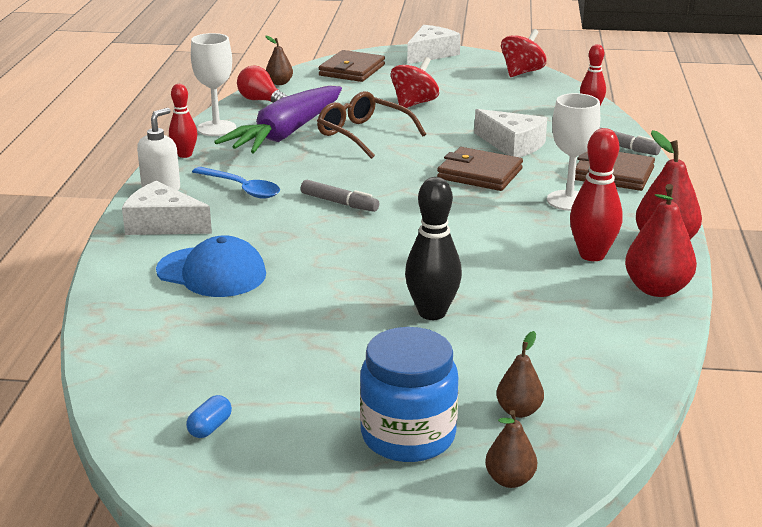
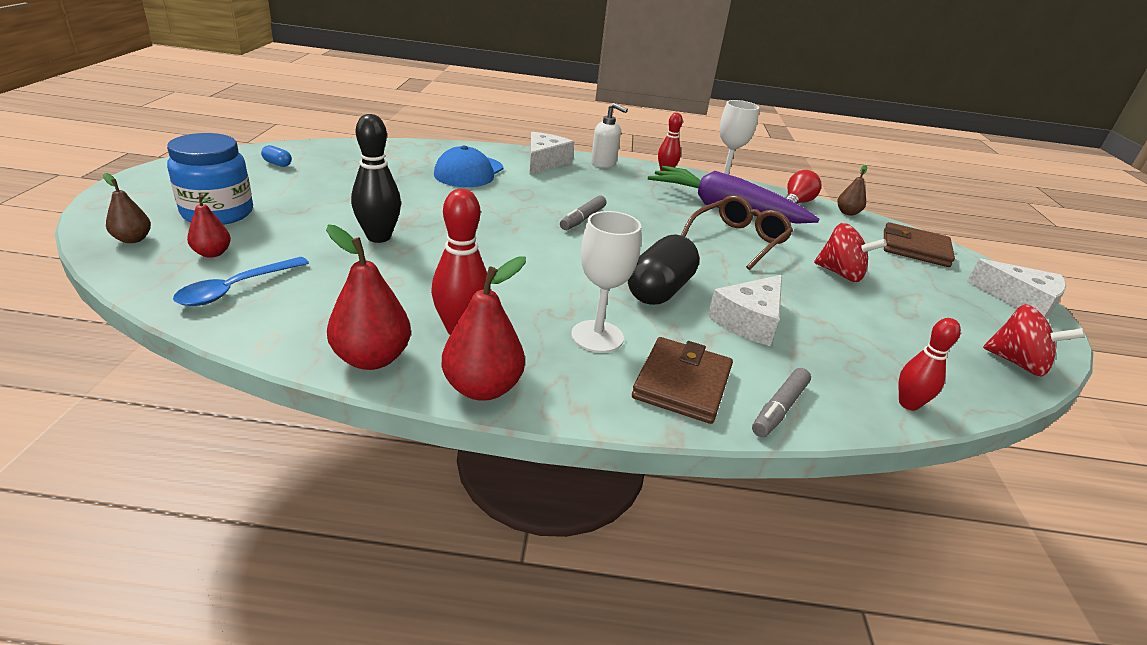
camera: 85 degrees right, 5 degrees up
(242, 188) = (606, 187): blue spoon -> blue spoon (236, 289)
(479, 174) = (659, 290): brown wallet -> black capsule
(518, 411) = (212, 253): brown pear -> red pear

